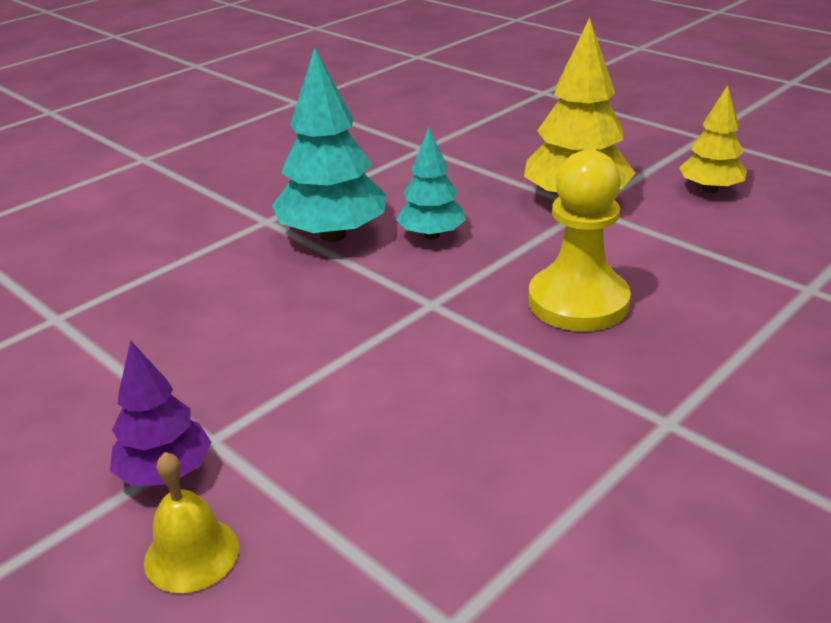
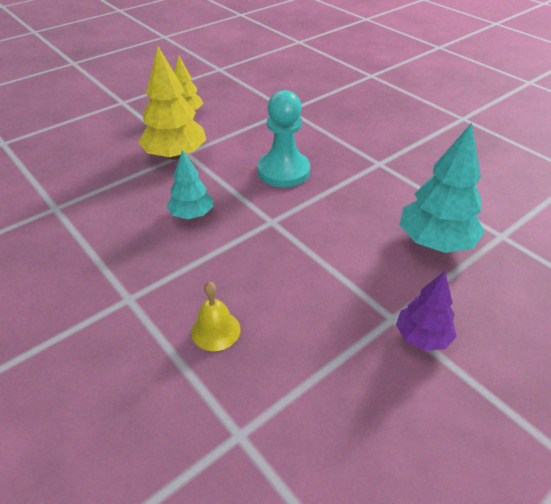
camera: 85 degrees left, 10 degrees up
(191, 554) = (480, 320): yellow bell -> yellow bell (215, 330)
(333, 235) = (170, 260): turquoise tree -> turquoise tree (435, 242)
(578, 302) = (283, 171): yellow pawn -> turquoise pawn

